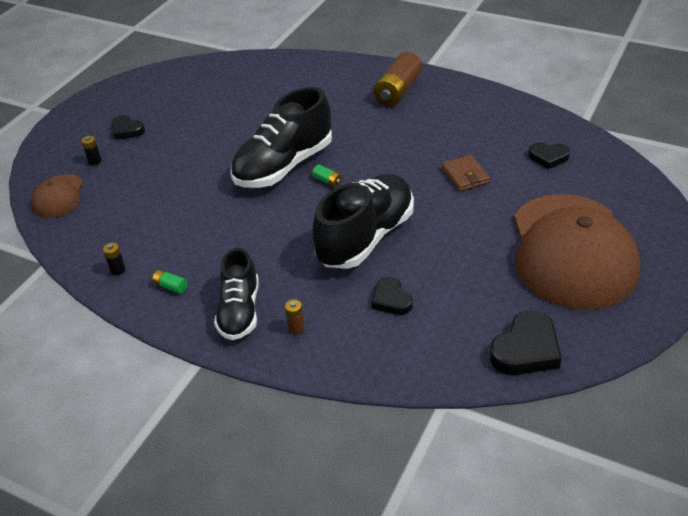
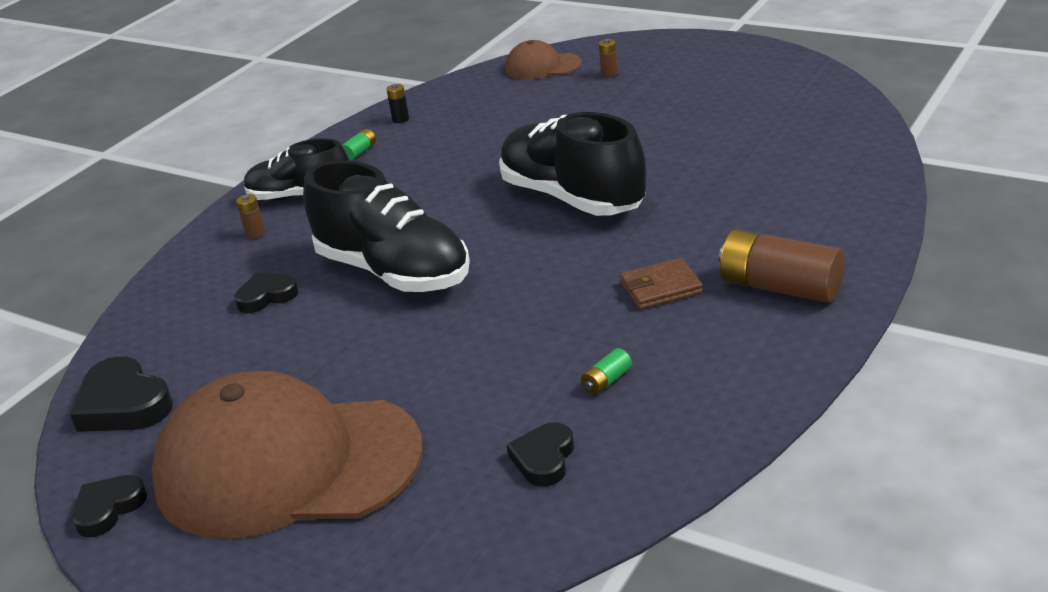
camera: 95 degrees right, 10 degrees down
(95, 161) = (609, 74): black battery -> brown battery
(127, 130) = (675, 82): black heart -> black heart (108, 509)
(328, 181) = (528, 235): green battery -> green battery (607, 381)
(465, 175) = (511, 360): brown wallet -> brown wallet (661, 288)

